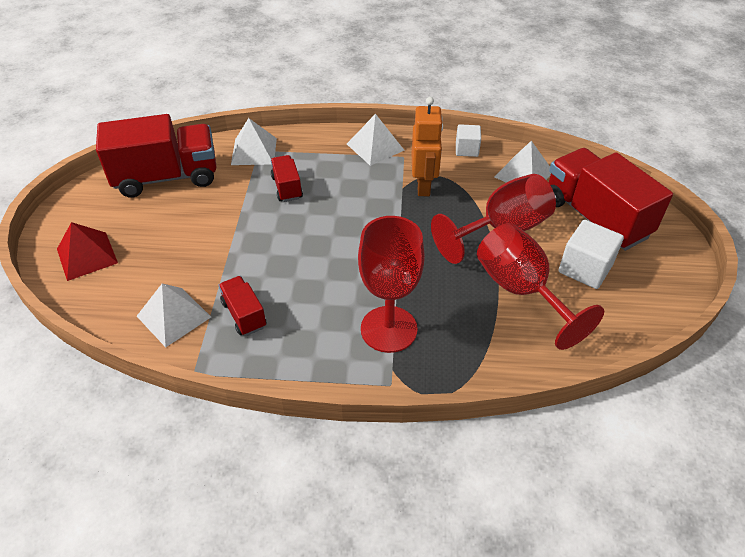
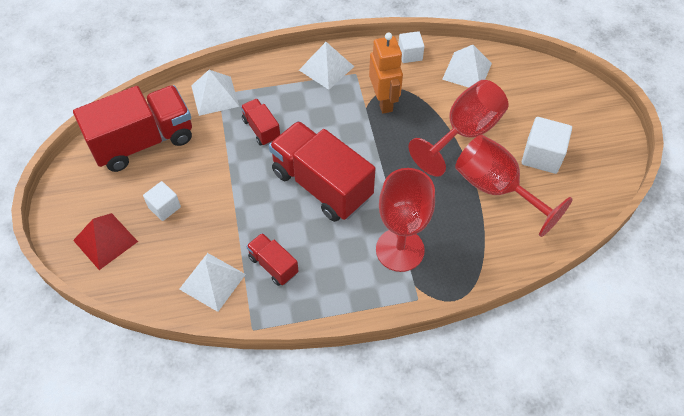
camera: 15 degrees left, 10 degrees up
(159, 238) = (164, 207): none -> white cube
(595, 218) = (538, 104): red truck -> red truck (321, 185)

